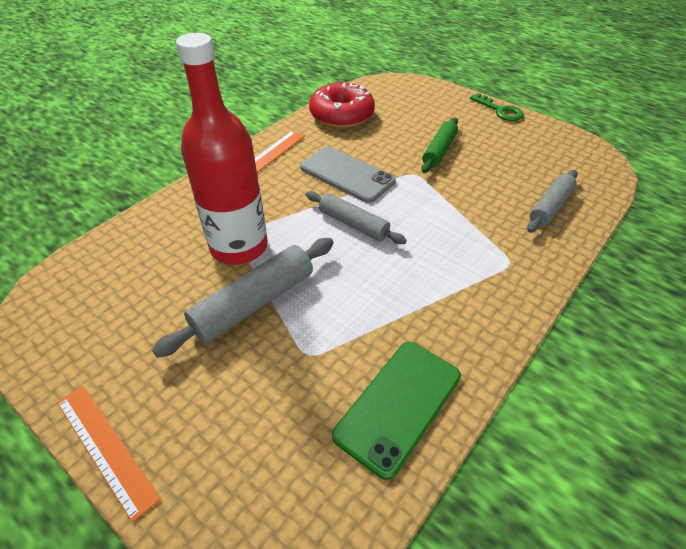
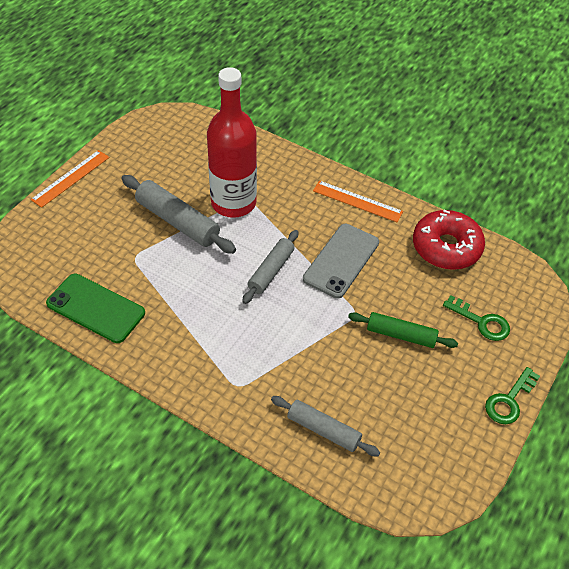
camera: 80 degrees right, 5 degrees up
(424, 111) = (481, 322): none -> green key

